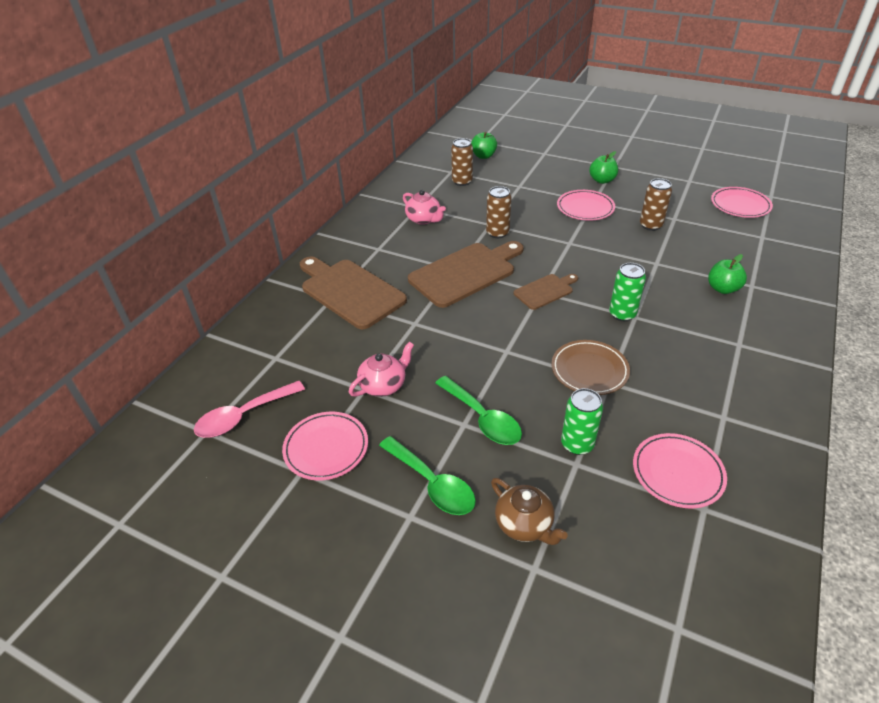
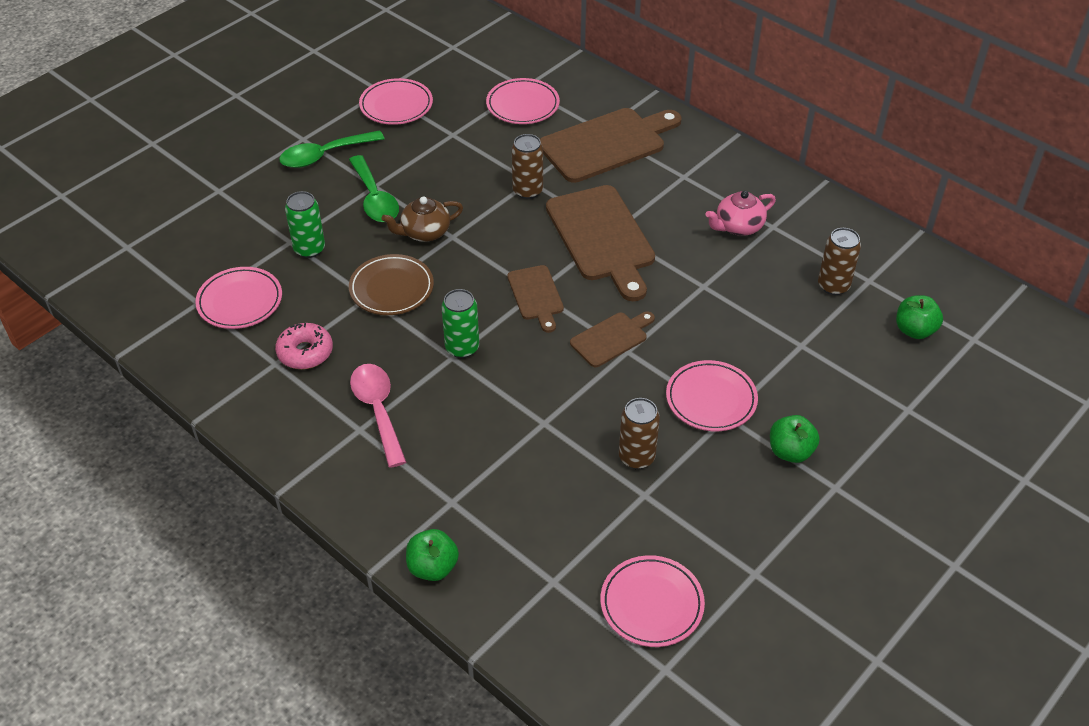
camera: 105 degrees right, 5 degrees up
(244, 416) = (458, 66): pink spoon -> pink spoon (378, 411)
(305, 352) = (522, 105): none -> pink plate
(383, 385) = (451, 146): pink teapot -> none
(482, 418) = (374, 198): green spoon -> green spoon turned 90 degrees counterclockwise
(497, 233) = (678, 287): brown can -> brown can (527, 191)
(524, 524) = (256, 195): brown teapot -> brown teapot (424, 232)
(563, 251) = (611, 338): none -> brown cutting board
(697, 401) = (305, 352): none -> pink donut
(722, 289) = (460, 466): green apple -> green apple (433, 567)

